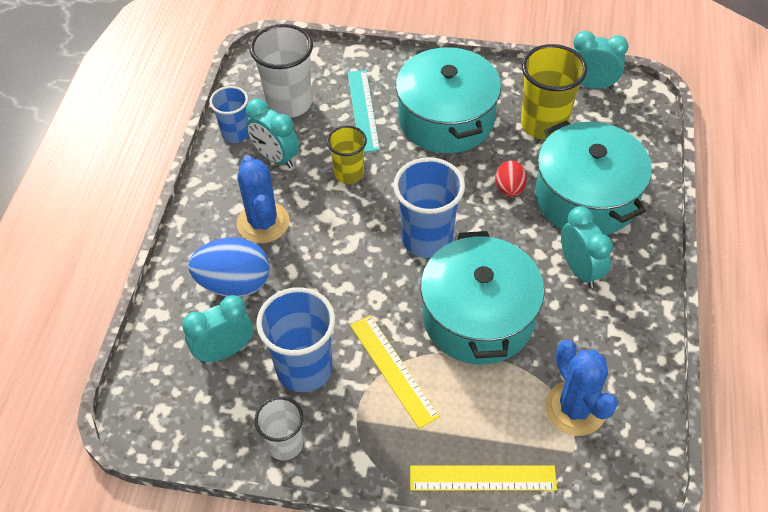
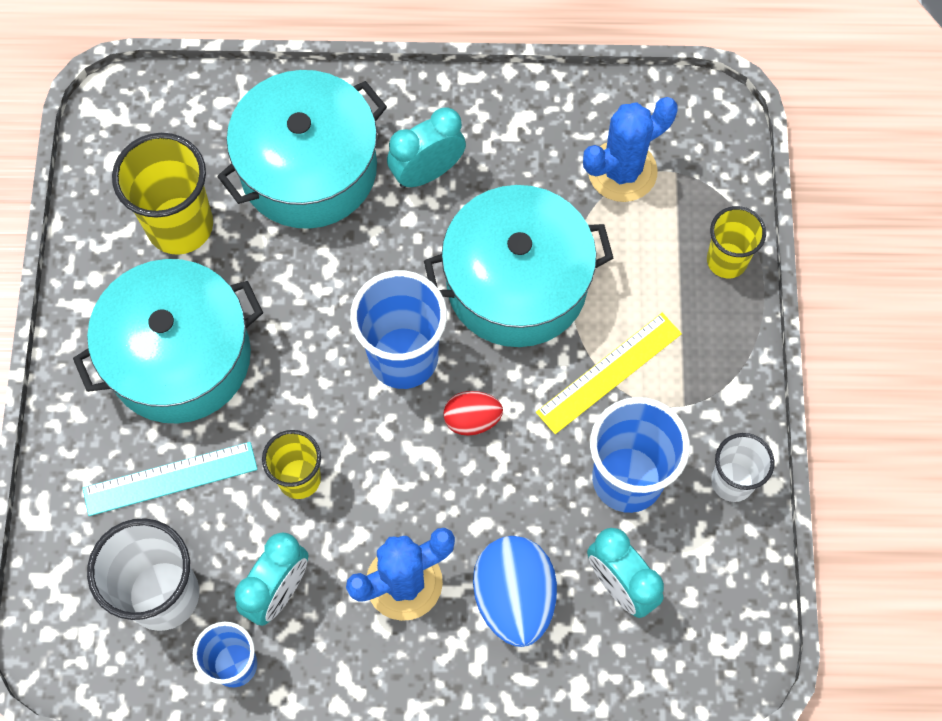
camera: 100 degrees left, 15 degrees up
(482, 478) = (726, 260): yellow ruler -> yellow cup
(509, 189) = (304, 262): red egg -> red egg (472, 419)
(591, 85) = (96, 167): turquoise clock -> none

